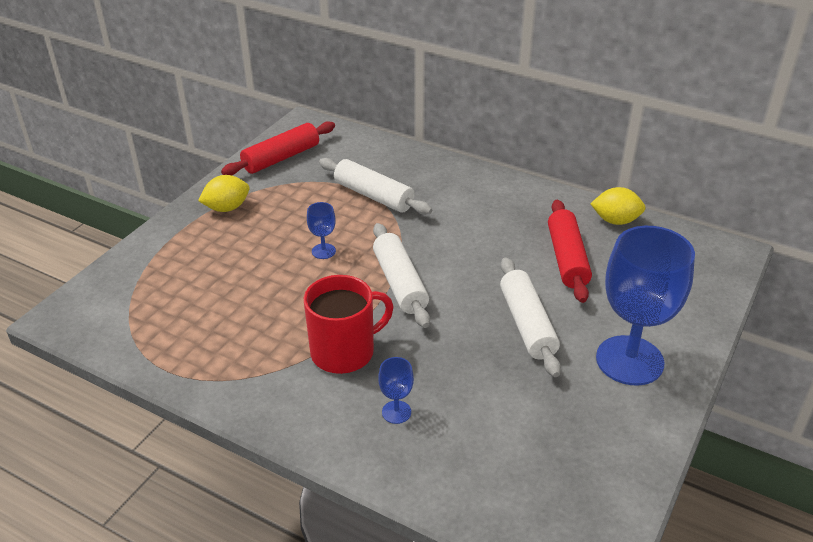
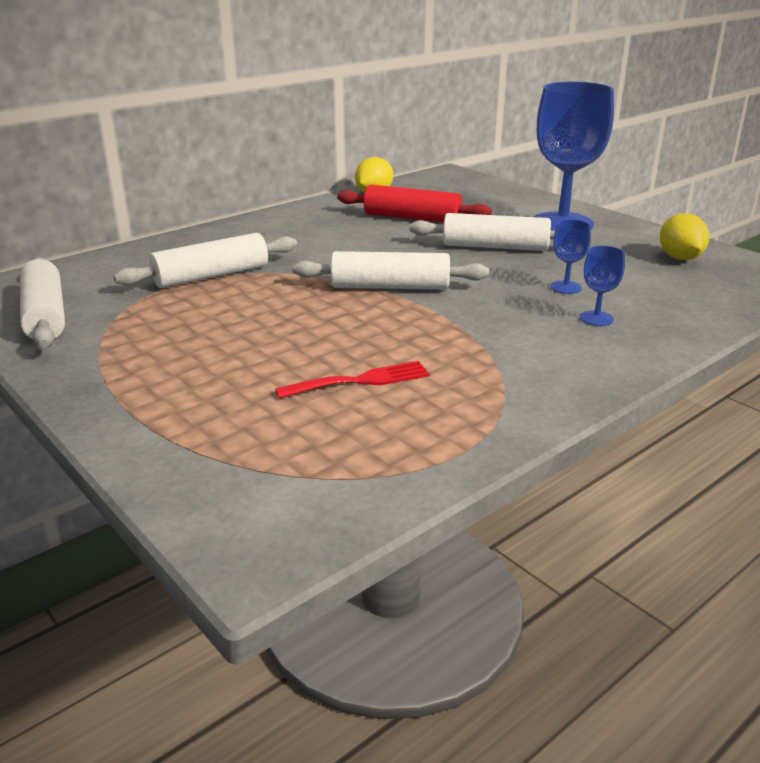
camera: 70 degrees left, 10 degrees down
(227, 208) = (117, 367): yellow lemon -> yellow lemon (680, 258)
(242, 307) = (361, 381): none -> red fork
(281, 158) = (45, 315): red rolling pin -> white rolling pin
(323, 251) = (291, 317): blue goblet -> blue goblet (566, 287)
(344, 352) = (488, 330): red mug -> none

